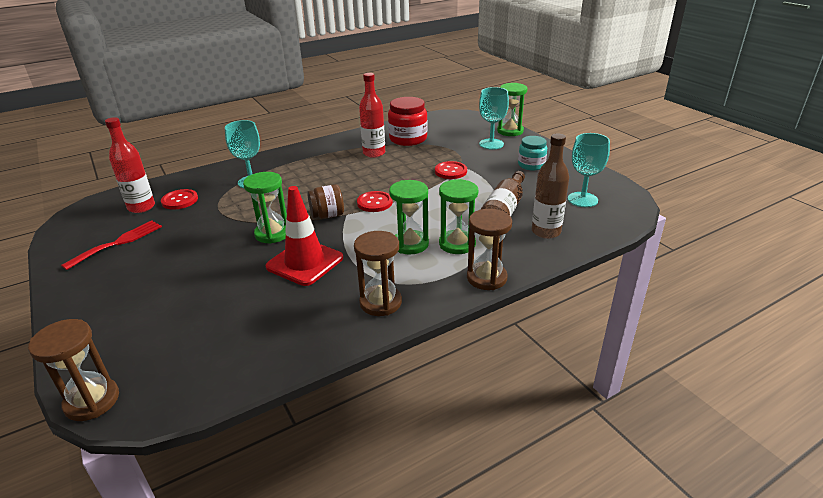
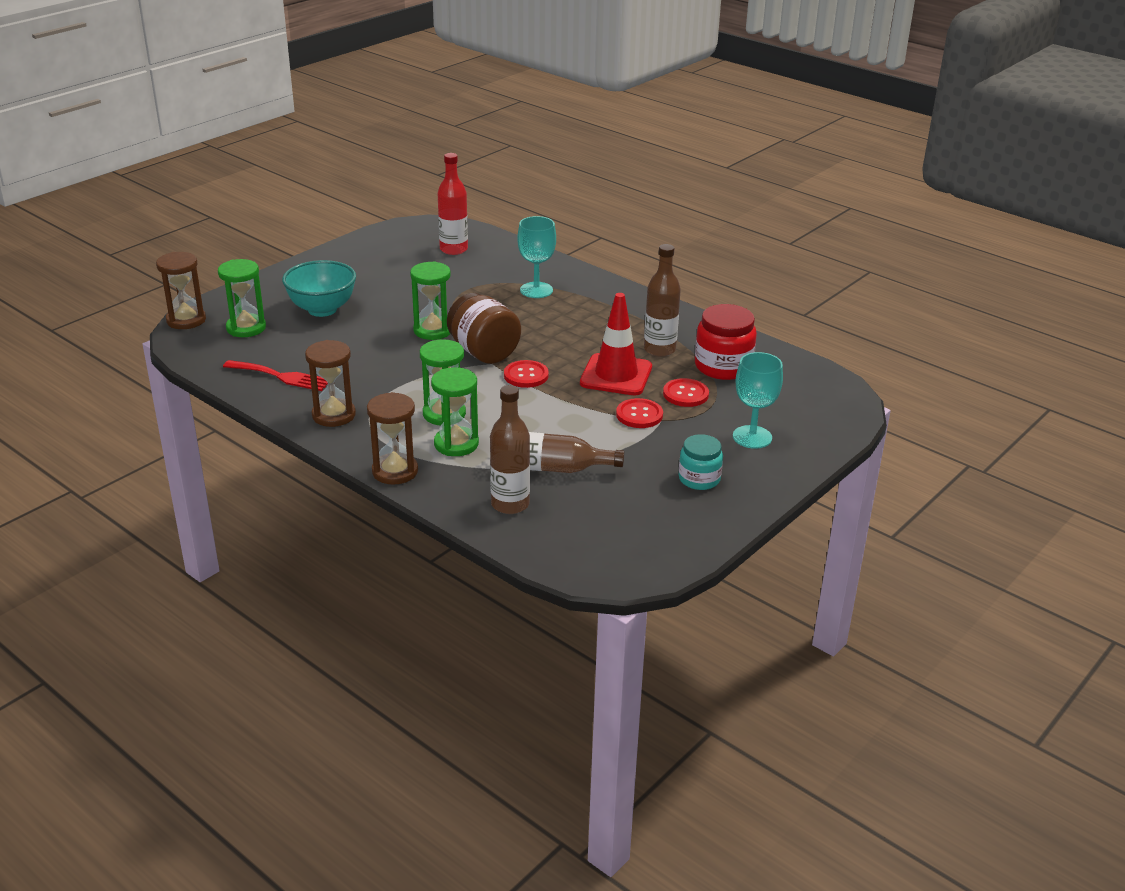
camera: 70 degrees right, 0 degrees up
(118, 243) = (386, 260): red fork -> red fork (281, 376)
(174, 291) = (322, 309): none -> turquoise bowl
(180, 200) = (476, 264): red button -> red button (685, 394)
(305, 262) = (387, 360): red traffic cone -> red traffic cone (616, 375)
(327, 215) = (484, 352): brown jar -> brown jar, size x1.57
(374, 153) = (659, 350): red bottle -> brown bottle
(510, 131) = (815, 449): green hourglass -> green hourglass (246, 328)
(582, 199) = (612, 530): turquoise goblet -> none

